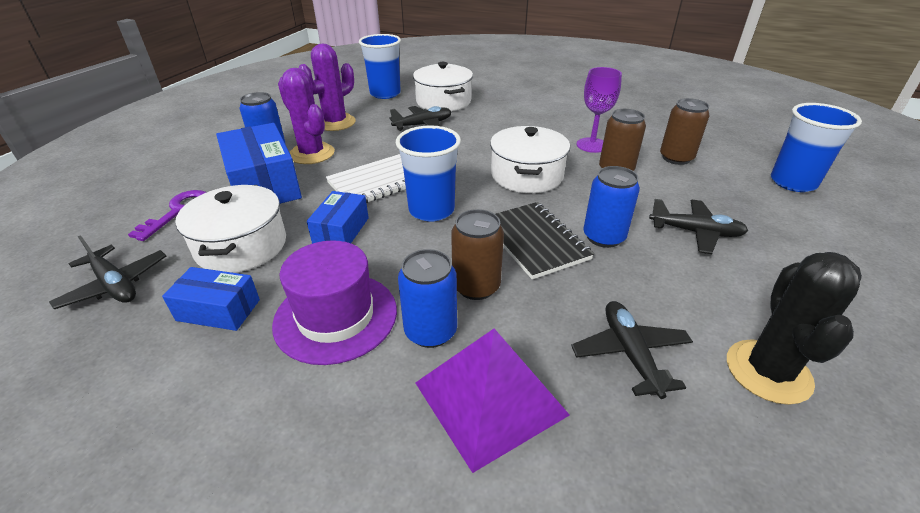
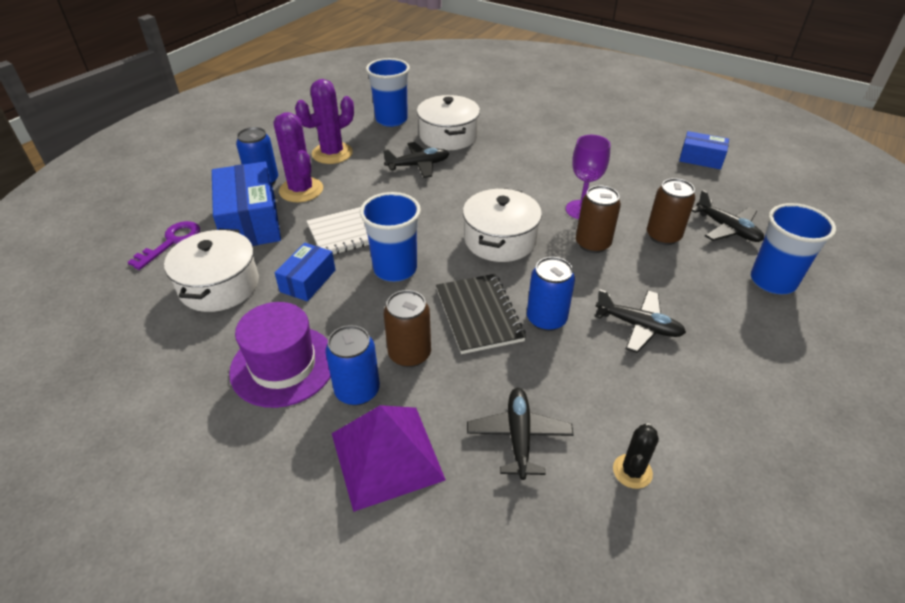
camera: 10 degrees right, 5 degrees up
(115, 285) = (112, 310): black plane -> black plane (727, 229)
(218, 310) = (191, 345): blue box -> blue box (701, 159)
(768, 371) = (632, 471): black cactus -> black cactus, size x0.56

